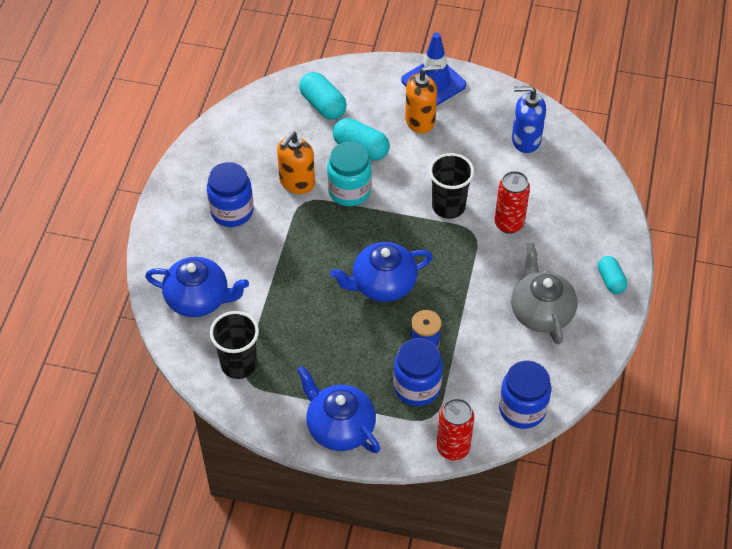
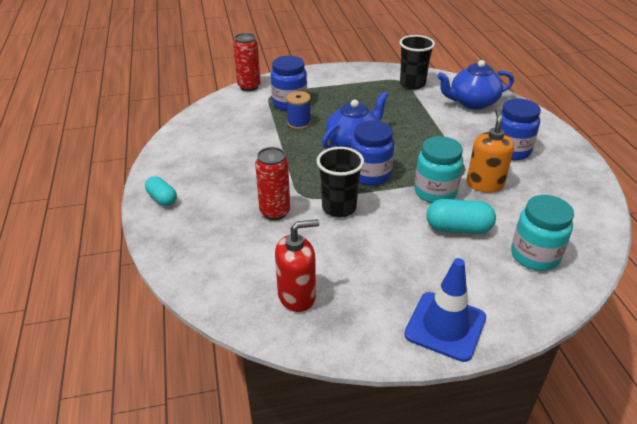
camera: 155 degrees right, 15 degrees down
(323, 105) = (534, 256): turquoise capsule -> turquoise jar
(339, 427) = (326, 77): blue teapot -> none
(420, 121) = (424, 275): orange soap dispenser -> none
(522, 409) = (210, 112): blue jar -> blue jar (370, 175)
(525, 140) = (297, 296): blue soap dispenser -> red soap dispenser
(541, 312) = (218, 162): grey teapot -> none

